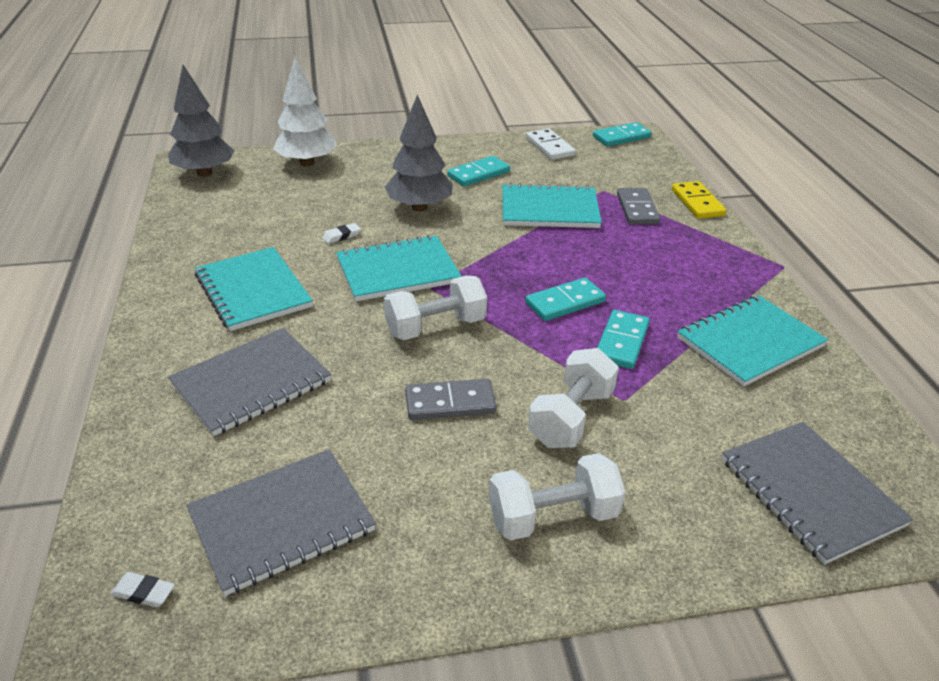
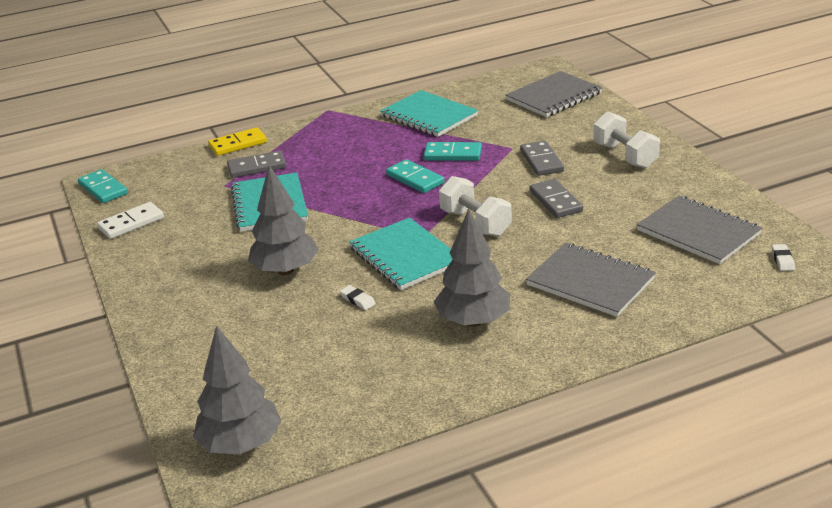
camera: 100 degrees left, 5 degrees down
(253, 291) = (473, 321): turquoise notebook -> grey tree
(307, 163) = (197, 370): white tree -> none
(478, 174) = (204, 252): turquoise domino -> none
(571, 418) = (541, 161): white dumbbell -> grey domino

